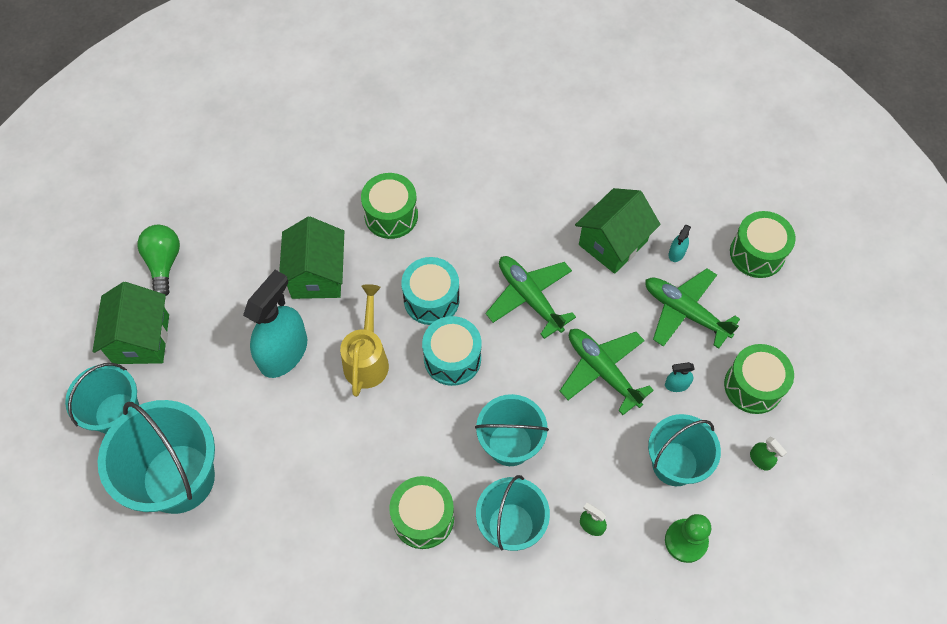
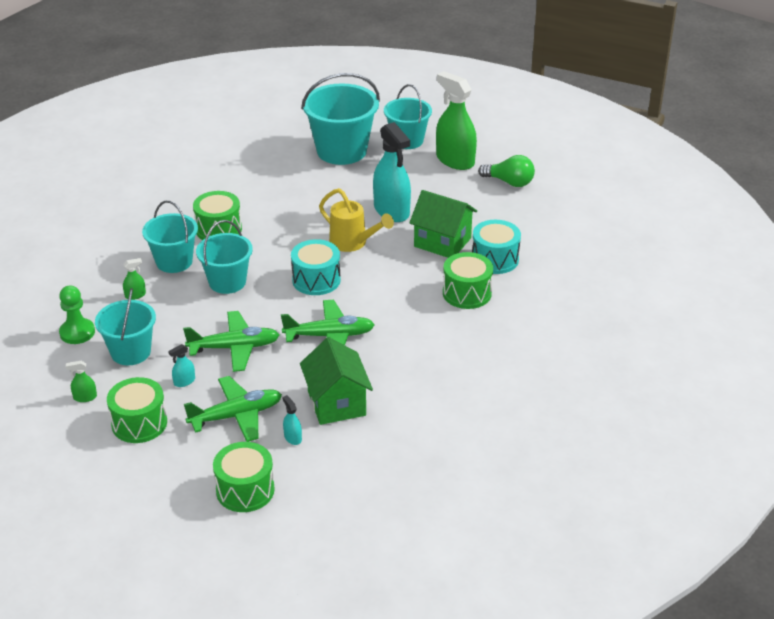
camera: 120 degrees right, 25 degrees down
(141, 339) = (455, 160): green house -> green spray bottle
(431, 299) = (373, 287): turquoise drum -> turquoise drum (495, 259)
(677, 385) = (184, 381): turquoise spray bottle -> turquoise spray bottle turned 150 degrees counterclockwise

